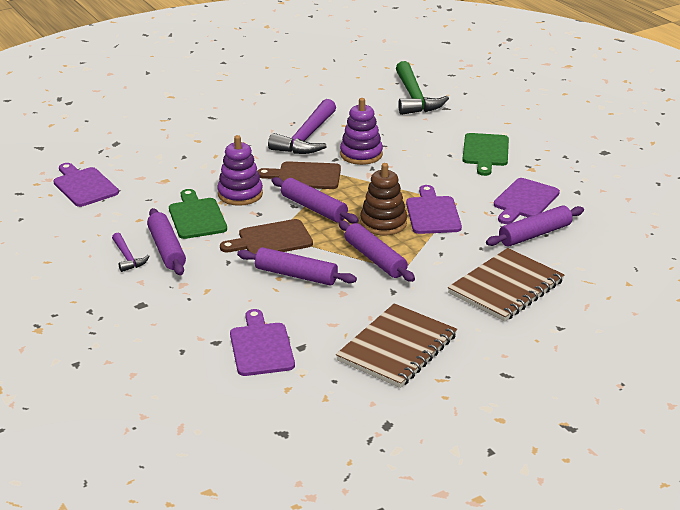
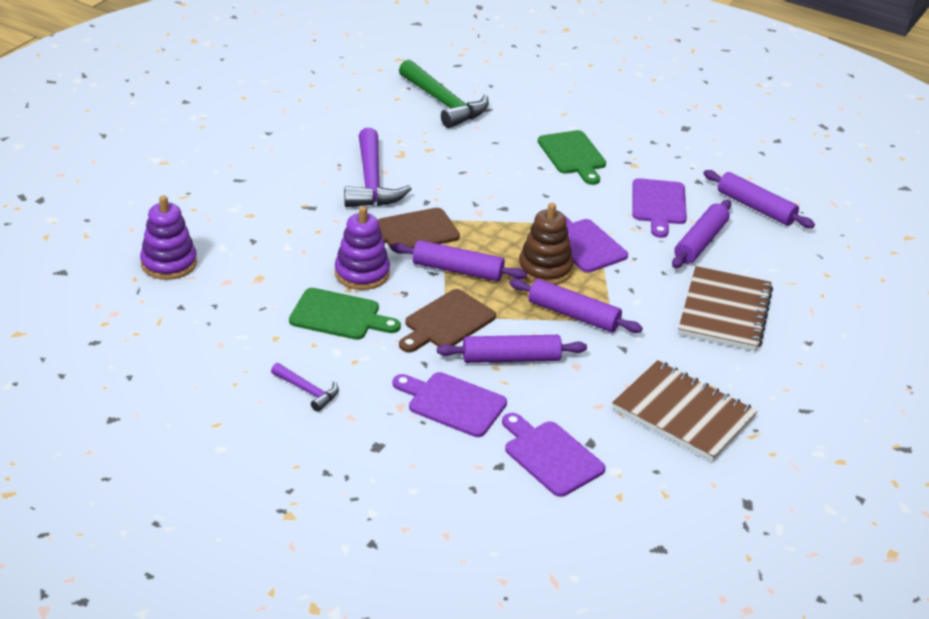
camera: 30 degrees left, 5 degrees up
(84, 186) = (168, 310): purple cutting board -> purple cutting board (453, 403)
(166, 249) = (342, 367): purple rolling pin -> purple rolling pin (755, 207)
(197, 217) = (339, 316): green cutting board -> green cutting board turned 150 degrees clockwise
(361, 154) = (449, 189): purple stacking toy -> purple stacking toy (169, 263)
(397, 348) = (683, 413): brown notebook -> brown notebook turned 60 degrees counterclockwise

